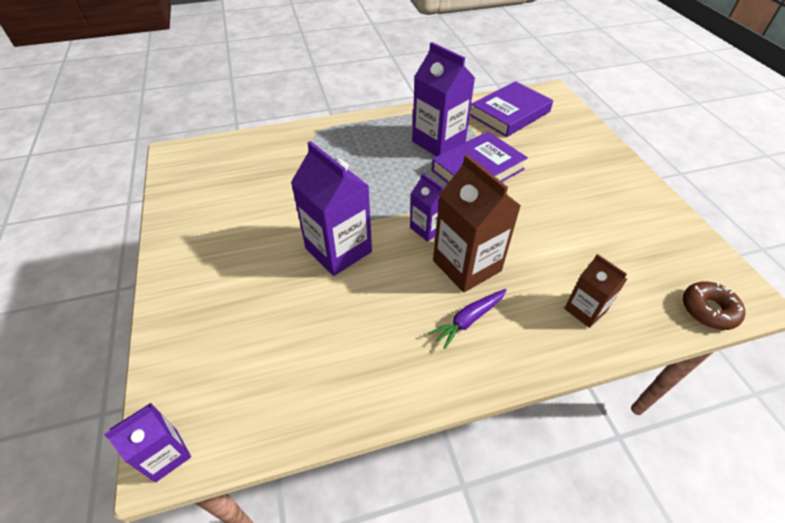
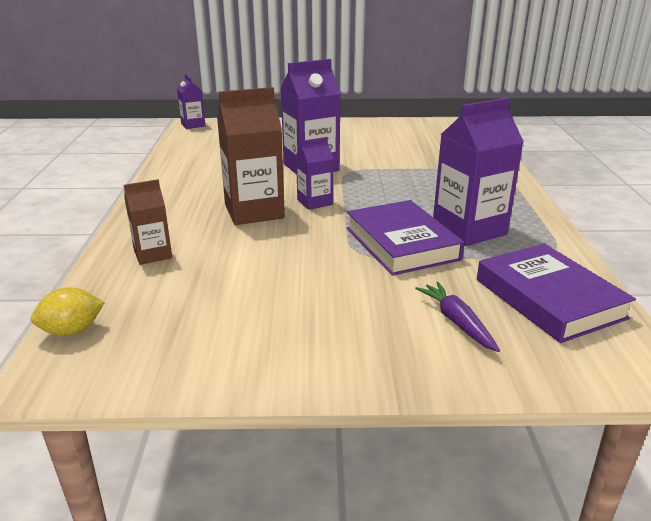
camera: 105 degrees right, 20 degrees down
(469, 320) = (196, 202): purple carrot -> purple carrot (457, 322)
(708, 310) = (72, 331): brown donut -> yellow lemon

